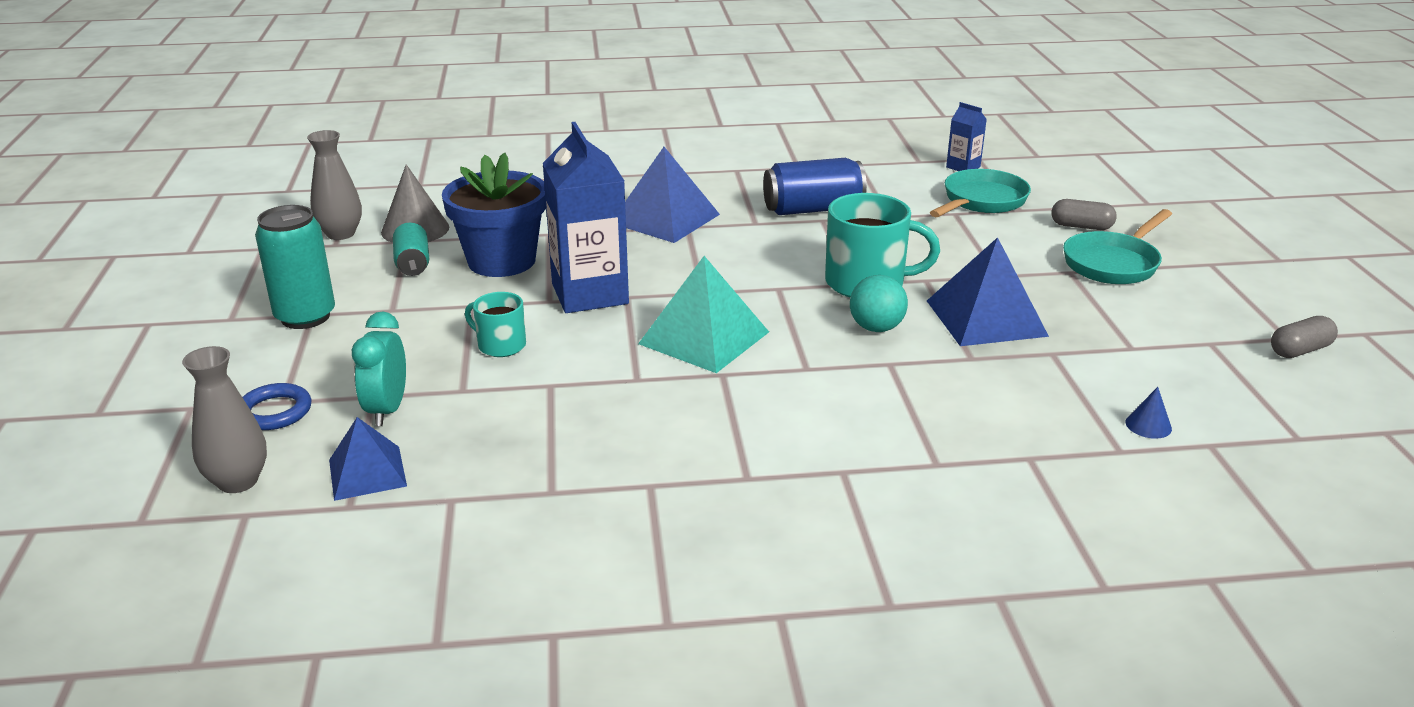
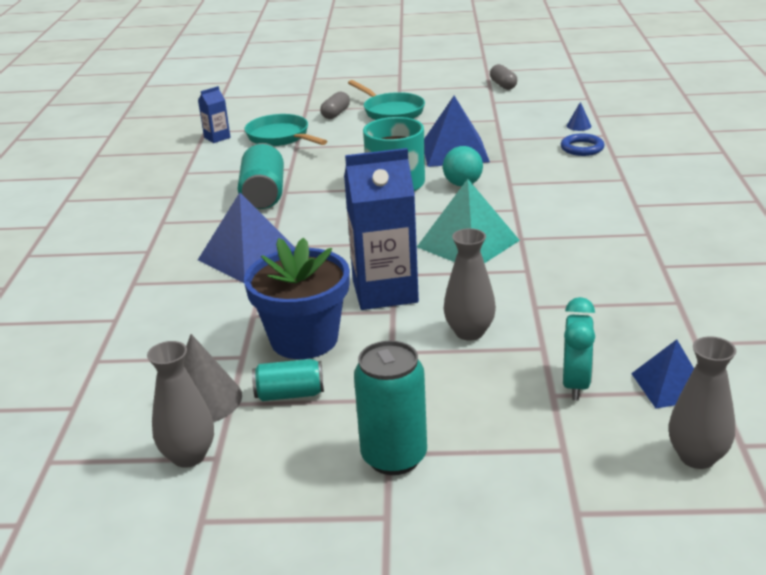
camera: 80 degrees left, 0 degrees up
(274, 412) = (582, 451): blue ring -> blue ring (582, 148)
(387, 410) = (576, 384): turquoise clock -> turquoise clock turned 90 degrees counterclockwise
(500, 345) = (469, 332): turquoise mug -> grey vase
(813, 209) = (264, 194): blue can -> turquoise can

